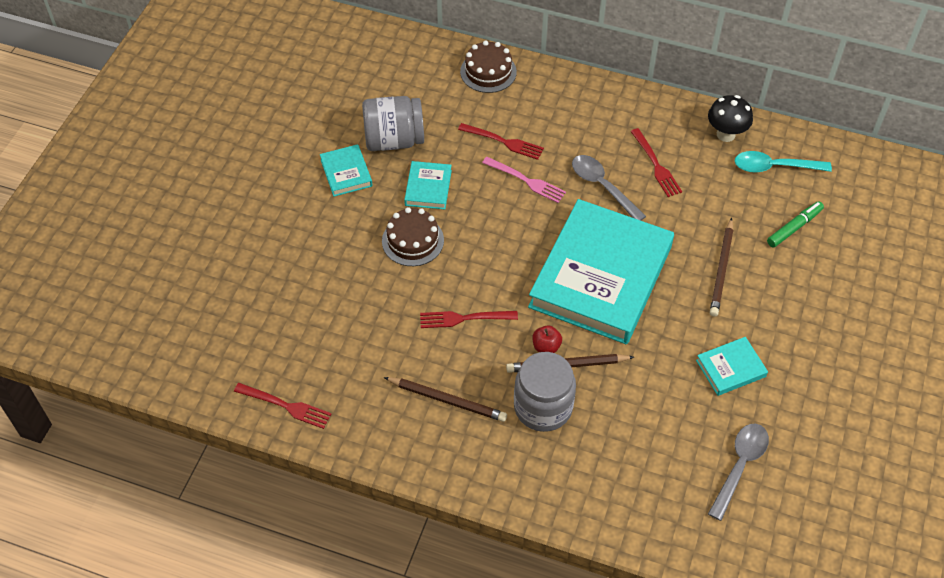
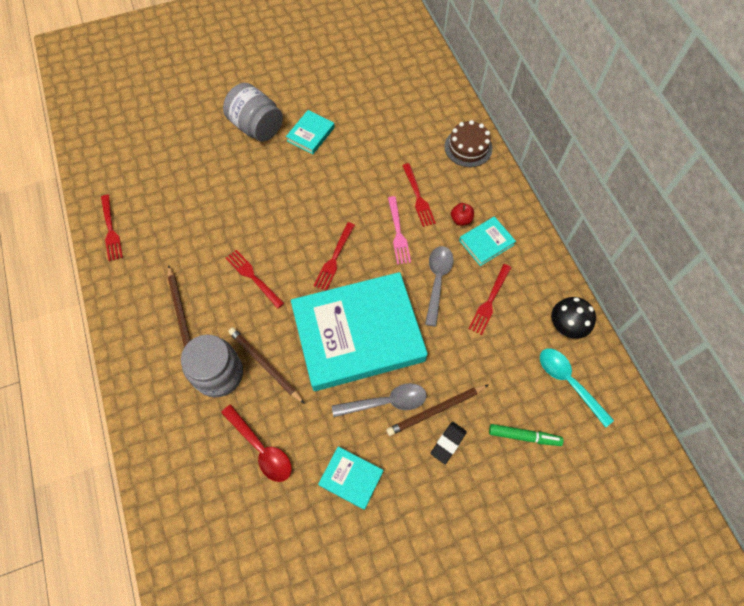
camera: 50 degrees right, 10 degrees up
(394, 140) = (360, 139): grey jar -> grey jar (257, 127)
(413, 240) = (290, 205): brown cake -> none
(428, 188) = (339, 183): turquoise book -> turquoise book (486, 243)
(506, 244) = (334, 258): none -> red fork
(546, 346) = (270, 341): red apple -> red apple (461, 219)
(646, 418) = (261, 448): none -> red spoon
(739, 466) = (267, 544): grey spoon -> grey spoon (385, 402)
(757, 281) = (448, 443): none -> black eraser

